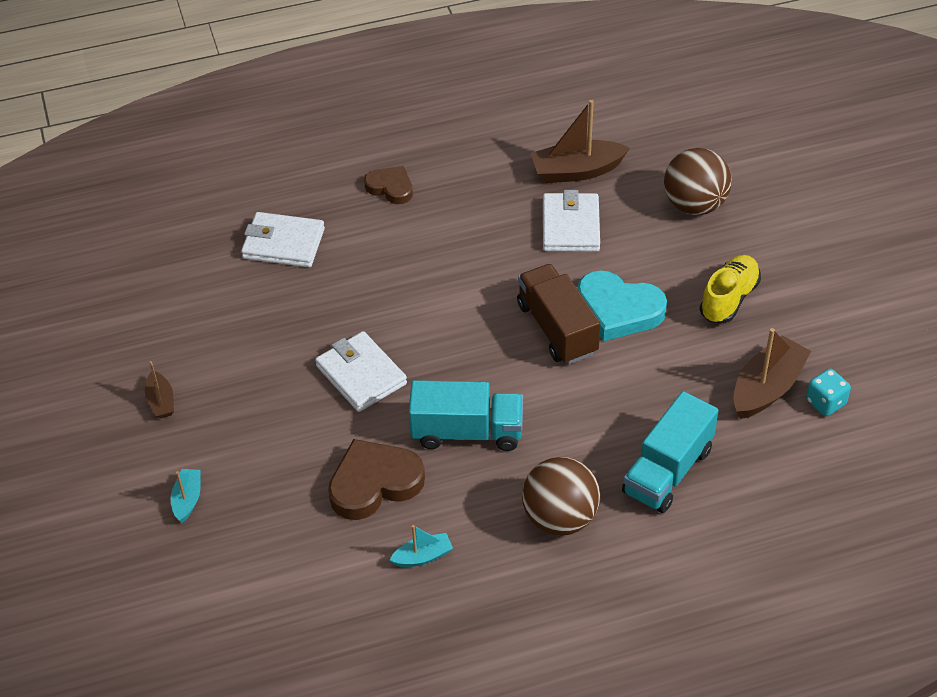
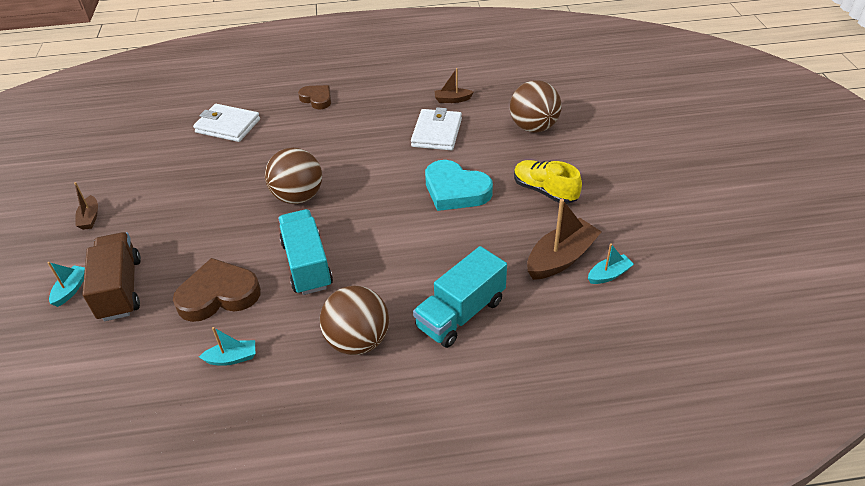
camera: 10 degrees right, 5 degrees down
(361, 375) = (243, 215): white wallet -> none
(421, 341) = (298, 197): none -> brown ball
(467, 432) = (307, 265): turquoise truck -> turquoise truck turned 120 degrees counterclockwise
(557, 329) = (404, 198): brown truck -> brown truck (120, 289)
(577, 171) = (452, 100): brown boat -> brown boat, size x0.54
(729, 299) = (544, 191): yellow shoe -> yellow shoe turned 90 degrees counterclockwise
(825, 402) = (609, 275): turquoise dice -> turquoise boat

